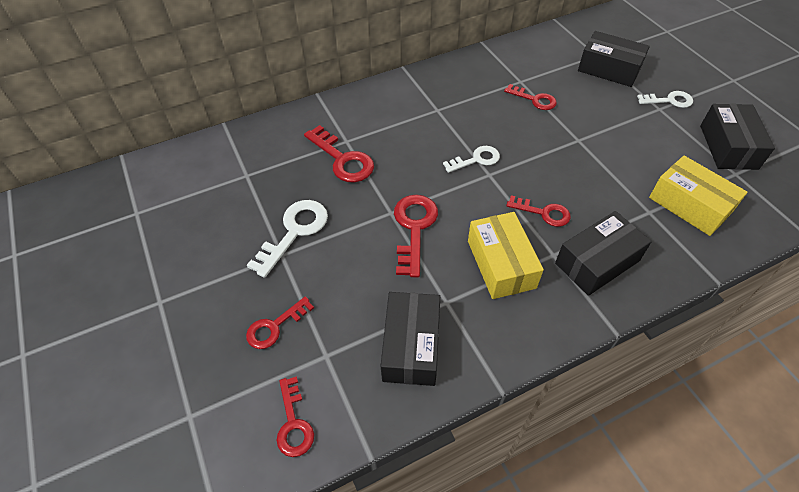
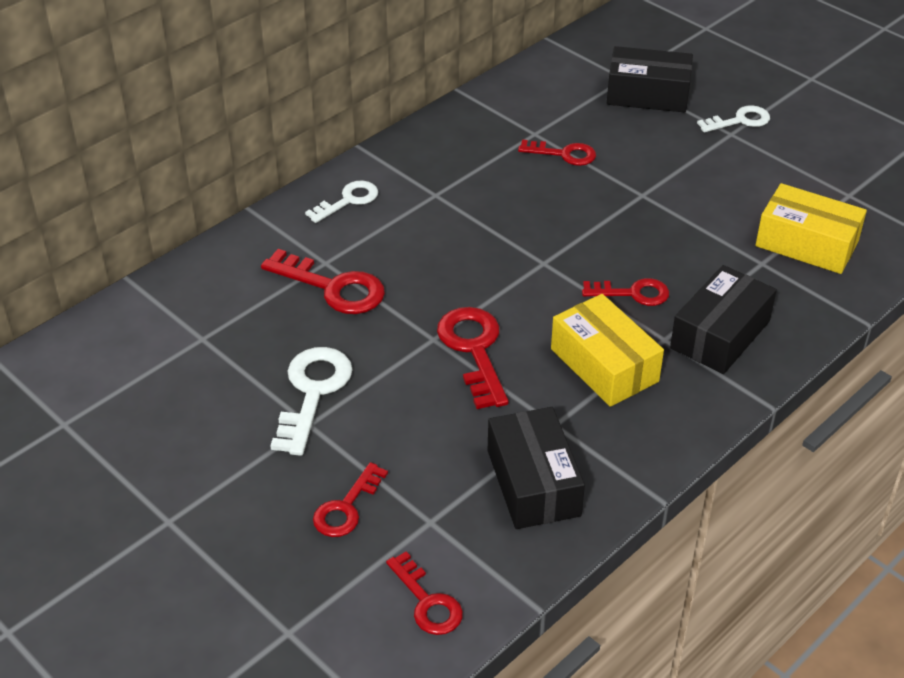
camera: 20 degrees left, 10 degrees down
(476, 159) = (518, 248): white key -> white key (348, 200)
(728, 147) = (830, 164): black box -> none

